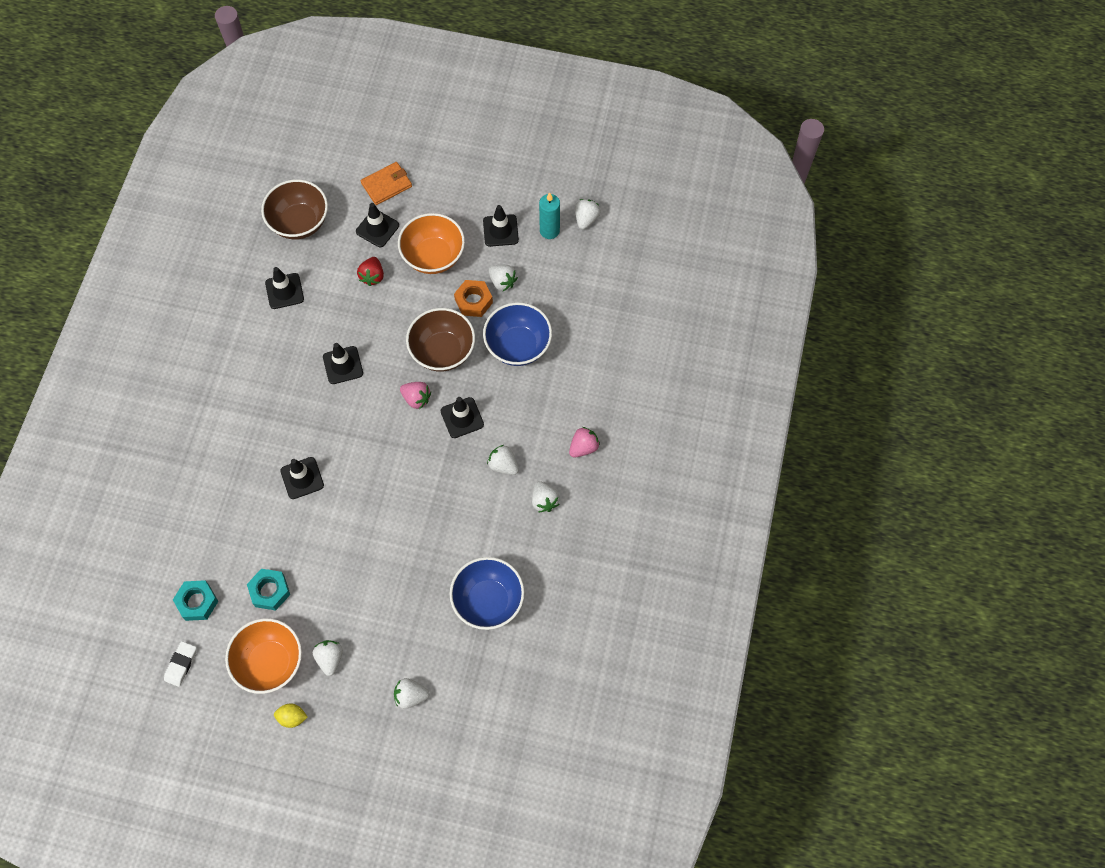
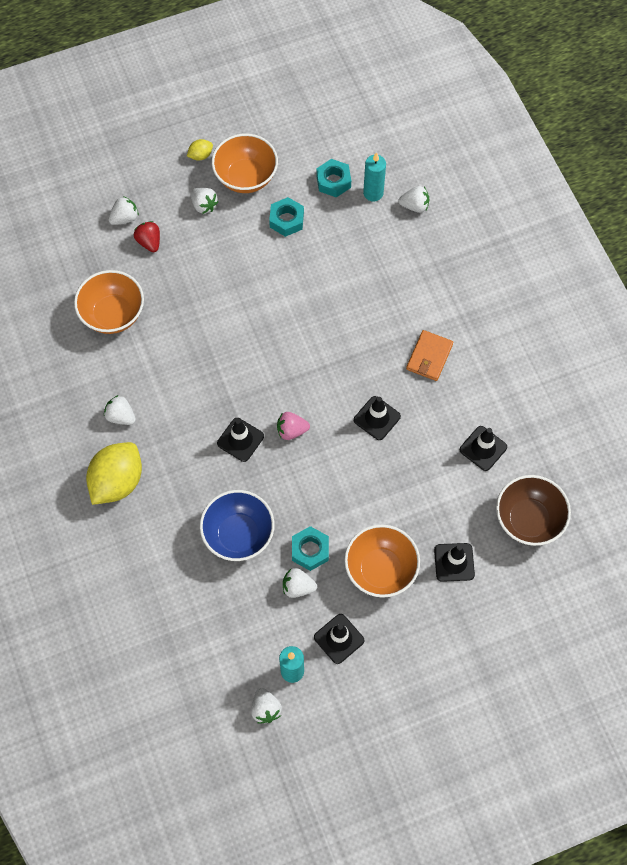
camera: 145 degrees right, 0 degrees up
(174, 565) = (373, 193): none -> turquoise candle
(181, 664) = (308, 139): white eraser -> none
(302, 478) = (332, 310): black traffic cone -> none
(372, 276) = (419, 513): red strawberry -> red strawberry (149, 242)
(387, 185) = (483, 613): orange wallet -> orange wallet (429, 357)
(442, 351) = (301, 486): brown bowl -> none
(473, 301) = (310, 550): orange nut -> turquoise nut
(488, 601) = (113, 314): blue bowl -> orange bowl
(503, 465) = (176, 423): white strawberry -> white strawberry (414, 206)
(583, 447) = (117, 481): pink strawberry -> yellow lemon

